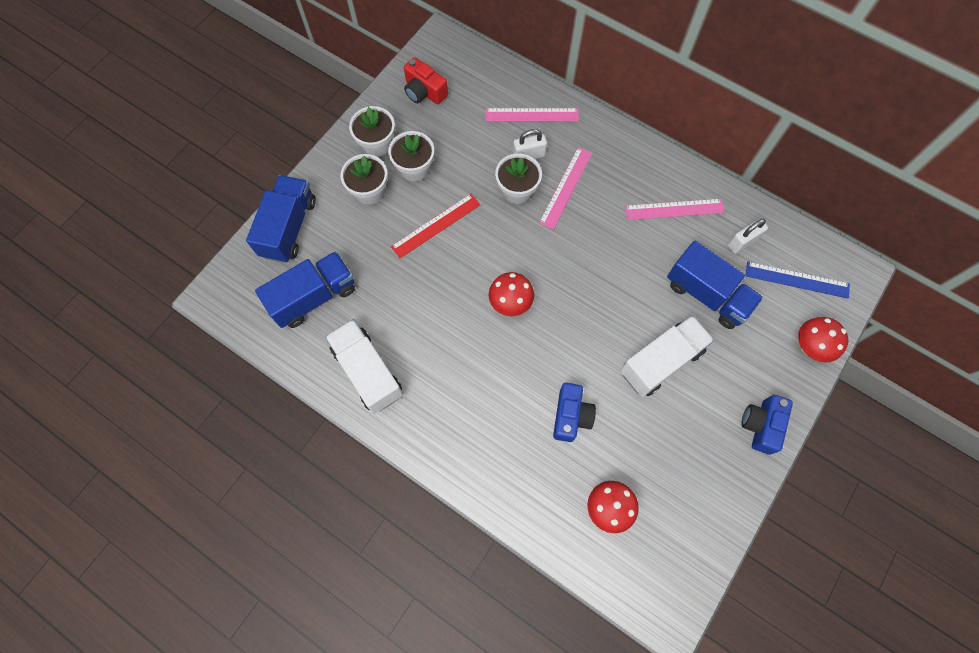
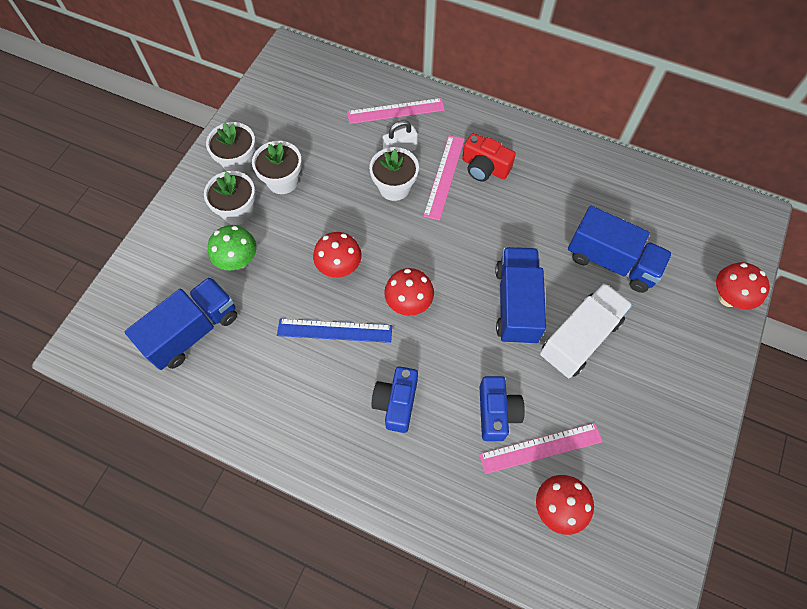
camera: 10 degrees left, 5 degrees down
(289, 228) = (155, 262): blue truck -> blue truck (516, 304)
(363, 239) = (238, 261): none -> green mushroom
(368, 372) = (265, 403): white truck -> none
(424, 91) = (280, 104): red camera -> red camera (484, 167)
(436, 225) = (315, 235): red ruler -> none
(453, 260) = (339, 268): none -> red mushroom
(674, 209) = (559, 182): pink ruler -> pink ruler (540, 447)
(742, 242) = (635, 203): white padlock -> none
(761, 425) = (698, 387): blue camera -> blue camera (396, 402)
(797, 279) = (698, 232): blue ruler -> blue ruler (334, 330)

